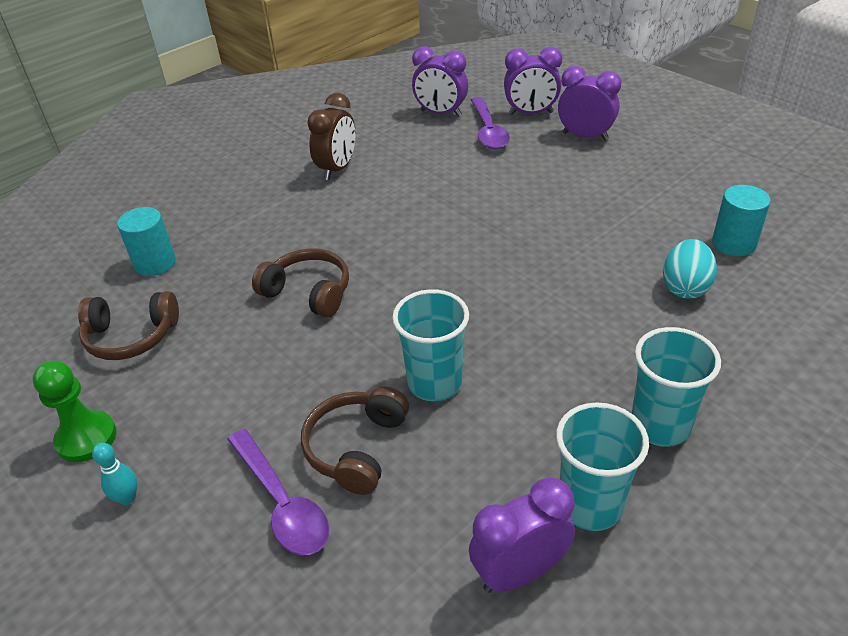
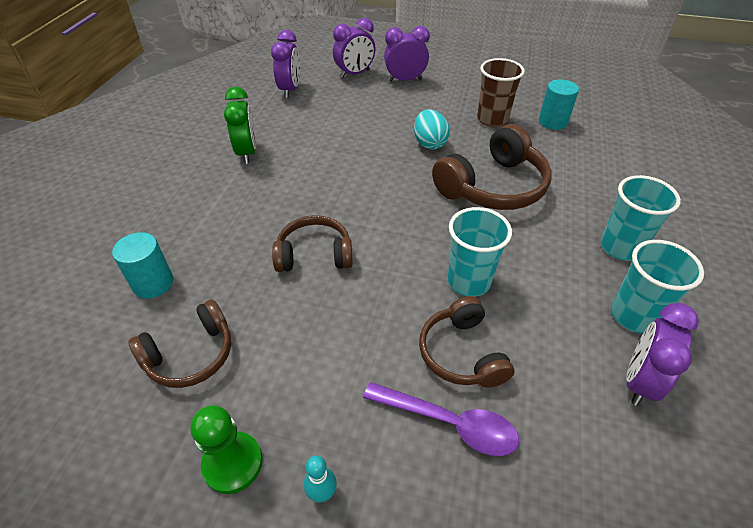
camera: 35 degrees left, 5 degrees up
(337, 169) = (247, 153): brown clock -> green clock
(441, 113) = (290, 90): purple clock -> purple clock turned 75 degrees counterclockwise
(488, 131) = (337, 93): purple spoon -> none
(568, 294) = (493, 186): none -> brown headphones
(650, 216) = (492, 120): none -> brown cup
(685, 287) = (553, 157): turquoise egg -> turquoise egg (429, 143)

